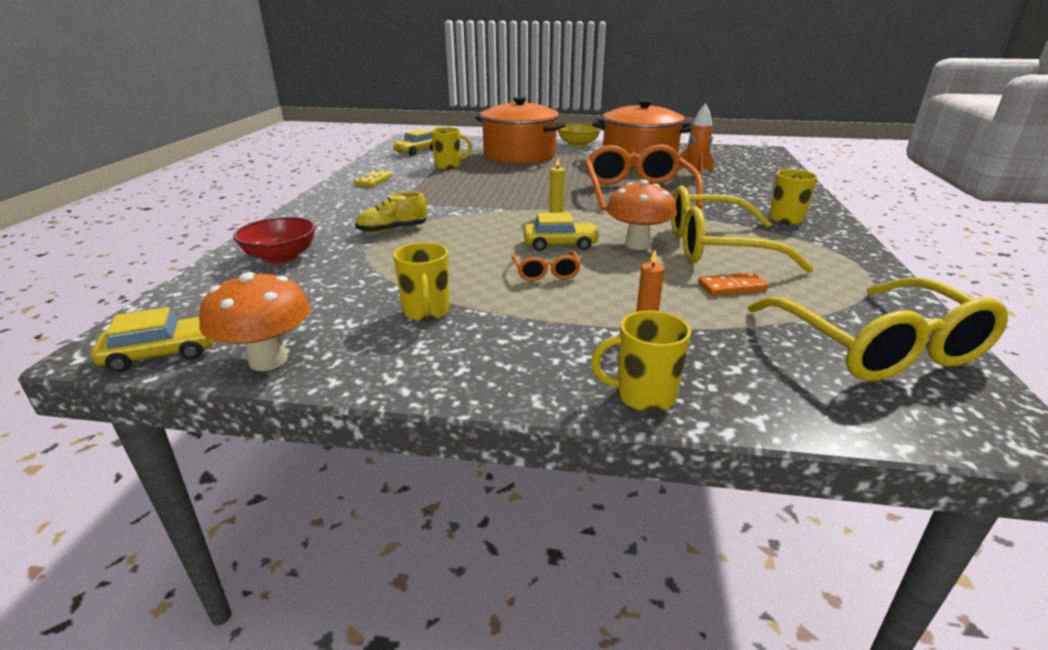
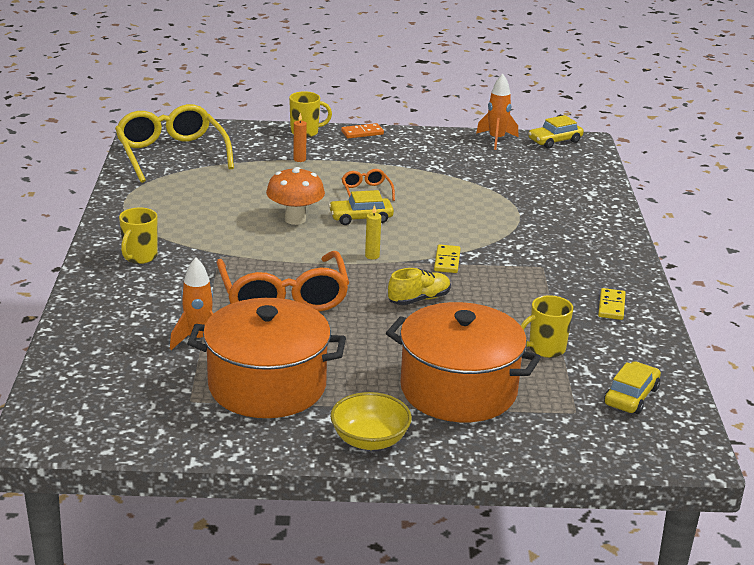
camera: 170 degrees right, 0 degrees up
(268, 360) = (496, 139): orange mushroom -> orange rocket
(281, 257) = (573, 198): red bowl -> none
(392, 230) = (514, 227): yellow shoe -> yellow shoe (419, 299)
(426, 312) = (433, 164): yellow mug -> none
(485, 208) = (447, 261): none -> yellow domino
(715, 247) = (229, 219): yellow glasses -> none
(732, 287) = (234, 185): orange domino -> orange domino (362, 133)

